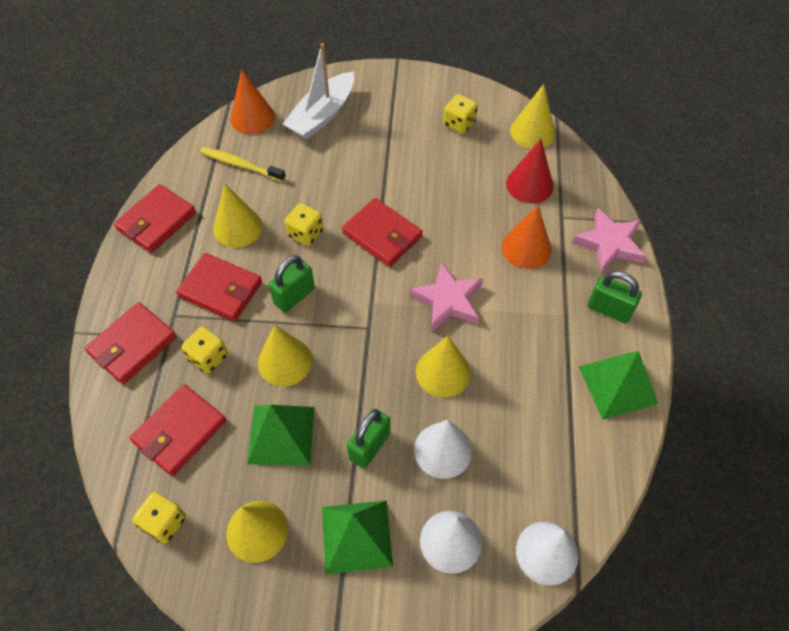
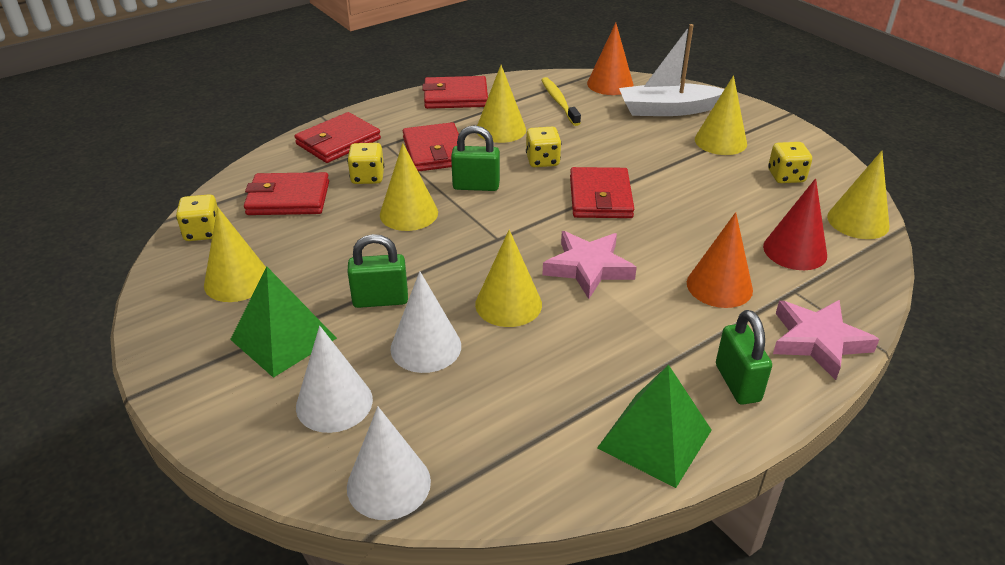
camera: 50 degrees right, 20 degrees down
(132, 345) = (338, 142): red wallet -> red wallet turned 45 degrees counterclockwise
(281, 435) = (338, 247): green pyramid -> none
(389, 121) = (720, 141): none -> yellow cone

